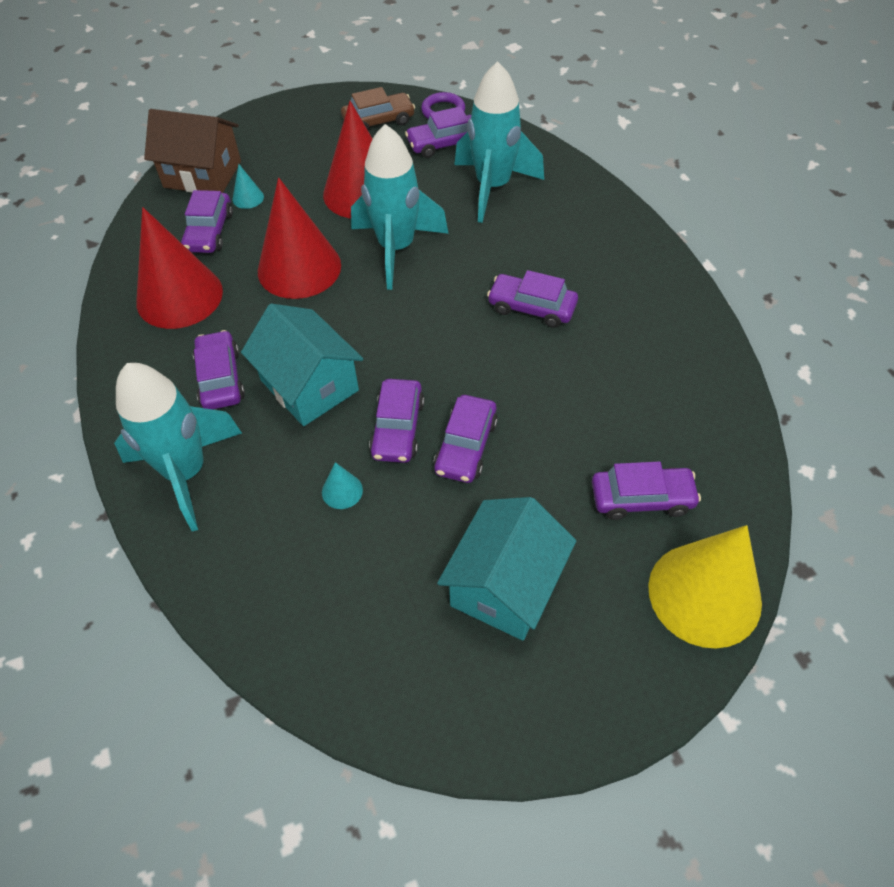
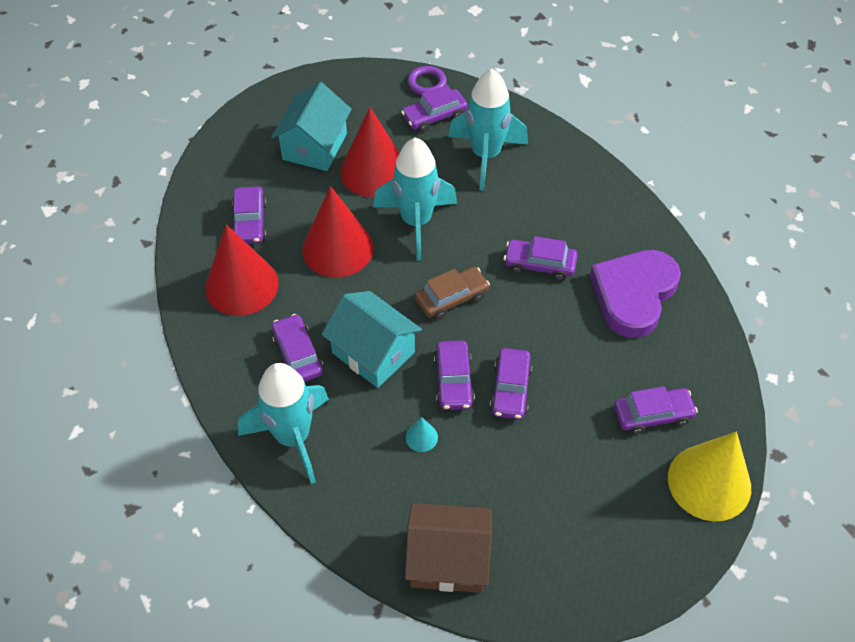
camera: 10 degrees left, 0 degrees up
(202, 174) = (227, 166): brown house -> brown house (448, 560)
(248, 198) = (275, 186): turquoise cone -> none
(378, 121) = (371, 98): brown car -> brown car (451, 298)
(505, 585) = (562, 495): turquoise house -> turquoise house (314, 146)
(641, 352) = (633, 294): none -> purple heart

